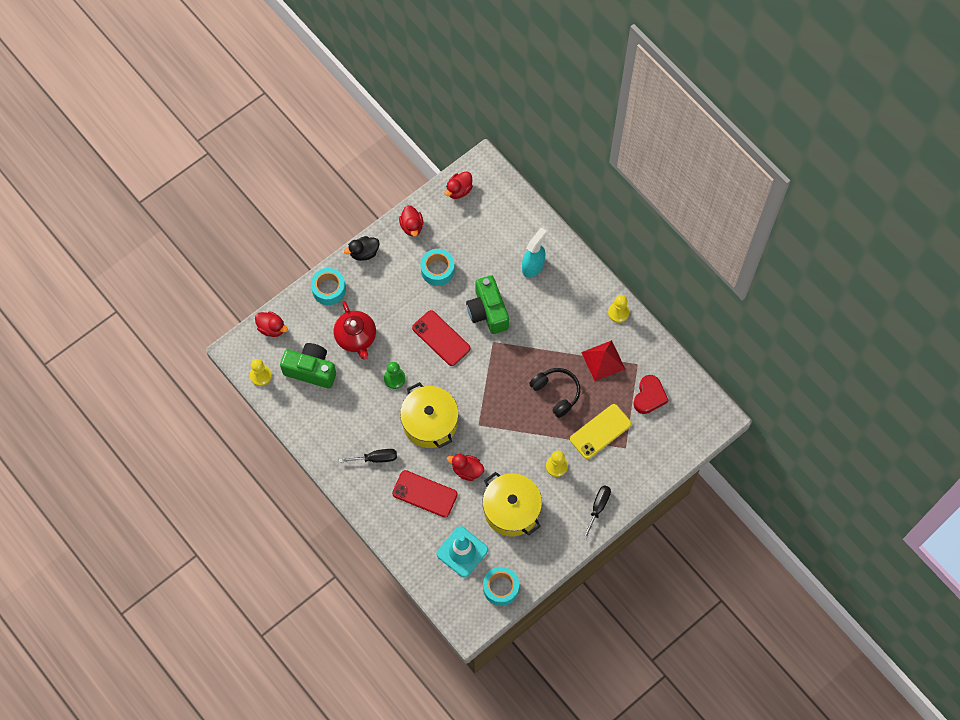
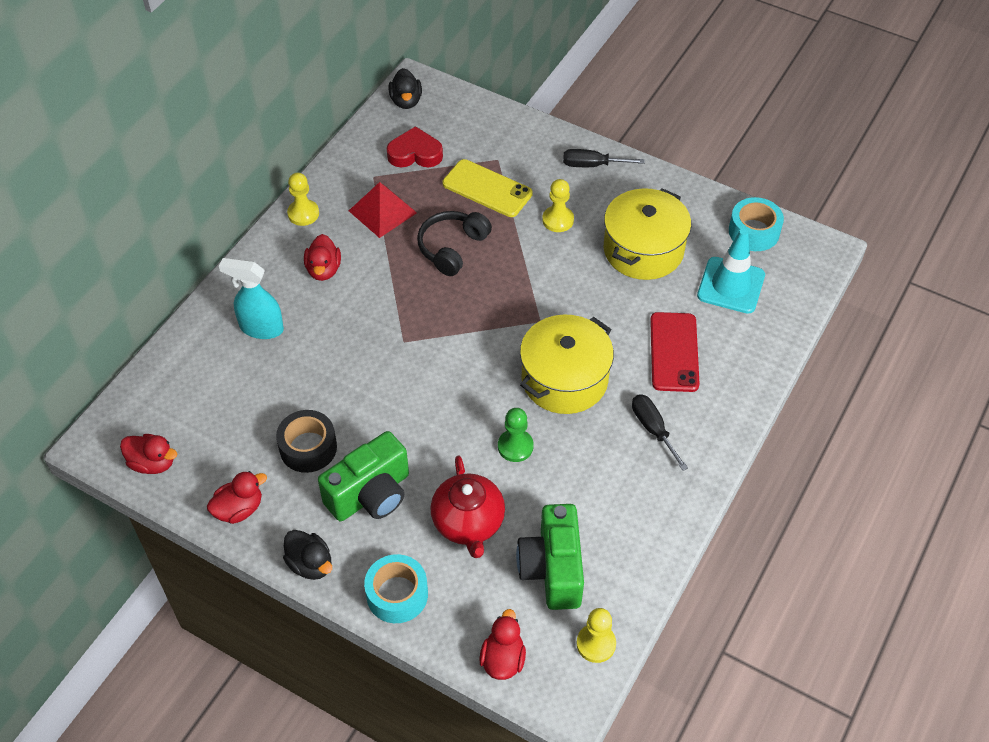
camera: 110 degrees left, 15 degrees down
(356, 337) = (468, 523): red teapot -> red teapot turned 120 degrees clockwise
(437, 270) = (308, 448): turquoise tape -> black tape
(441, 338) = (423, 407): red phone -> none
(467, 470) = (613, 314): red duck -> red duck (323, 270)
(487, 311) = (357, 361): green camera -> green camera (370, 494)
(703, 406) = (406, 101): none -> black duck

